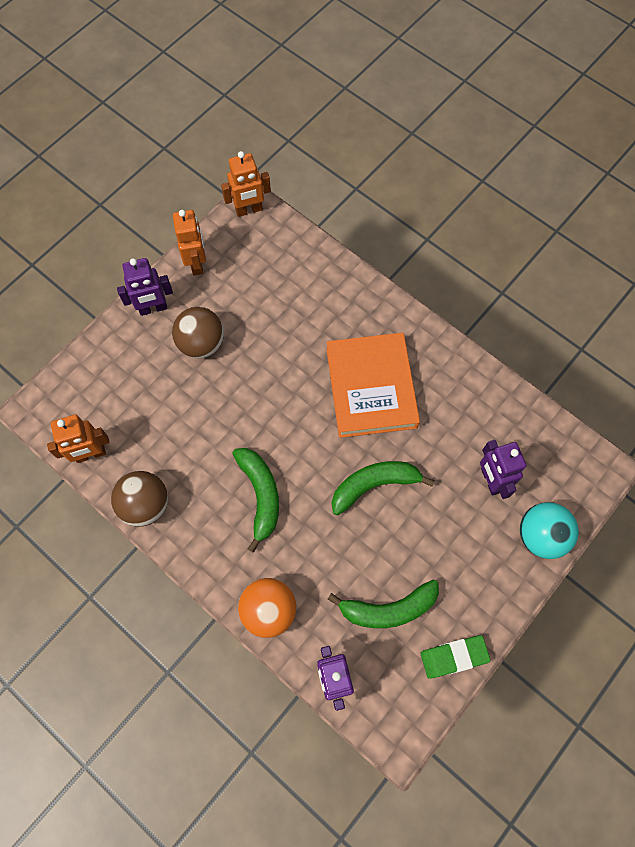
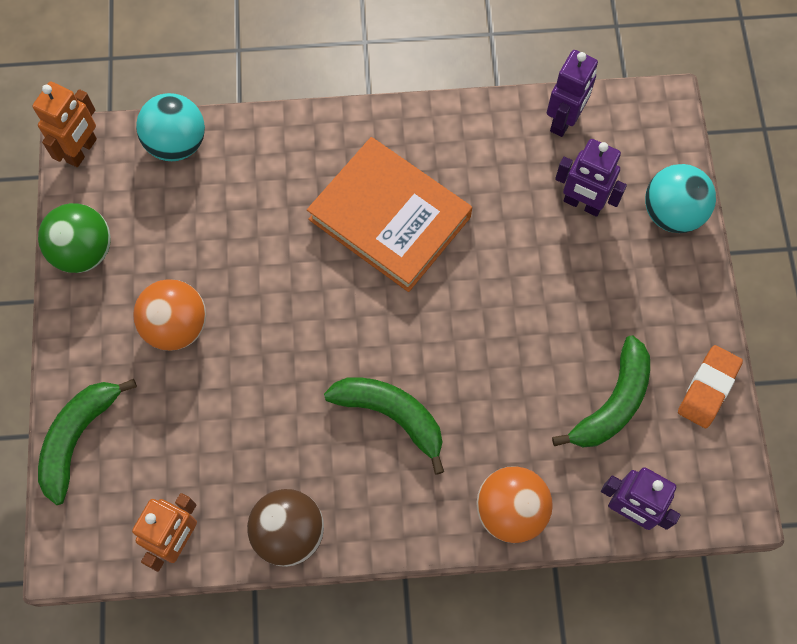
camera: 45 degrees left, 0 degrees up
(153, 308) = (86, 337): purple robot -> purple robot (564, 121)
(197, 263) = (84, 251): orange robot -> green ball
(201, 343) = (176, 326): brown ball -> orange ball
(300, 247) = (177, 143): none -> turquoise ball
(374, 485) = (486, 305): green banana -> green banana (78, 438)
(454, 657) = (708, 388): green eraser -> orange eraser

